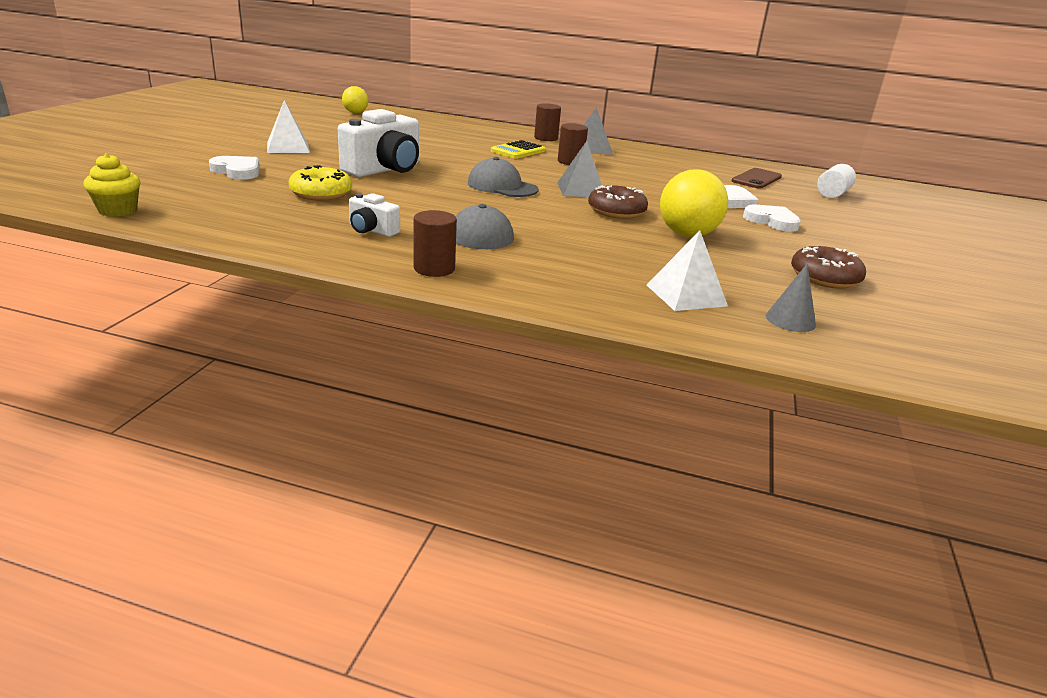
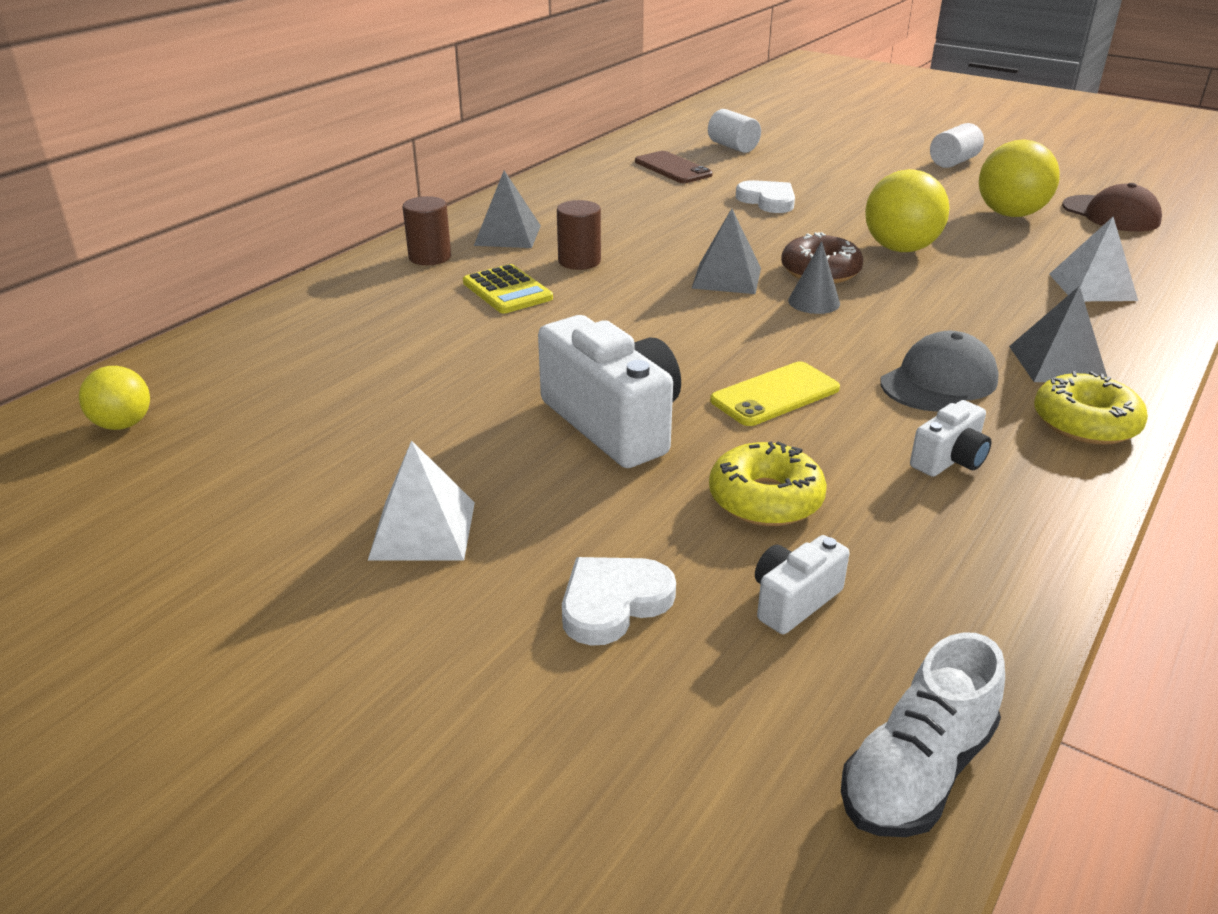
camera: 70 degrees left, 5 degrees up
(118, 211) = (916, 771): yellow cupcake -> white shoe
(236, 196) = (793, 601): none -> white camera
(431, 197) = (775, 395): none -> yellow phone
(434, 269) = (1085, 423): brown cylinder -> yellow donut
(502, 186) = (713, 331): grey cap -> none
(523, 269) = (1057, 363): none -> grey pyramid
(772, 221) = (840, 197): white heart -> none
(790, 320) = (1130, 254): grey cone -> grey cone (814, 302)
(824, 277) = (1010, 214): brown donut -> yellow ball
(897, 323) = (1111, 214): none -> brown cap
(937, 265) = (953, 162): none -> white cylinder

